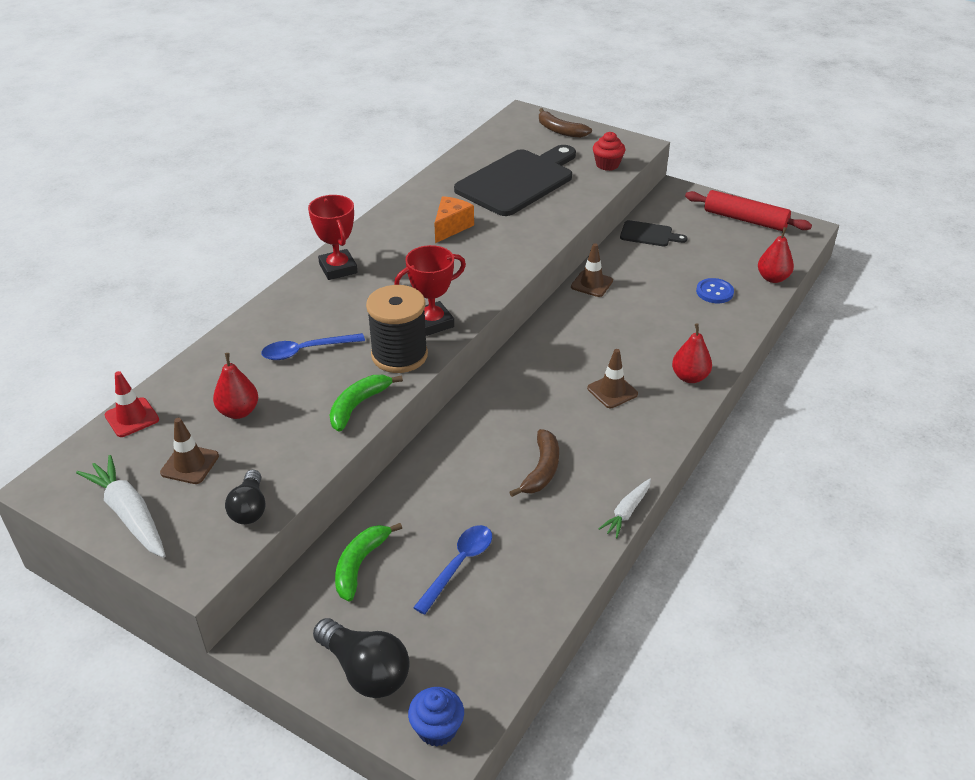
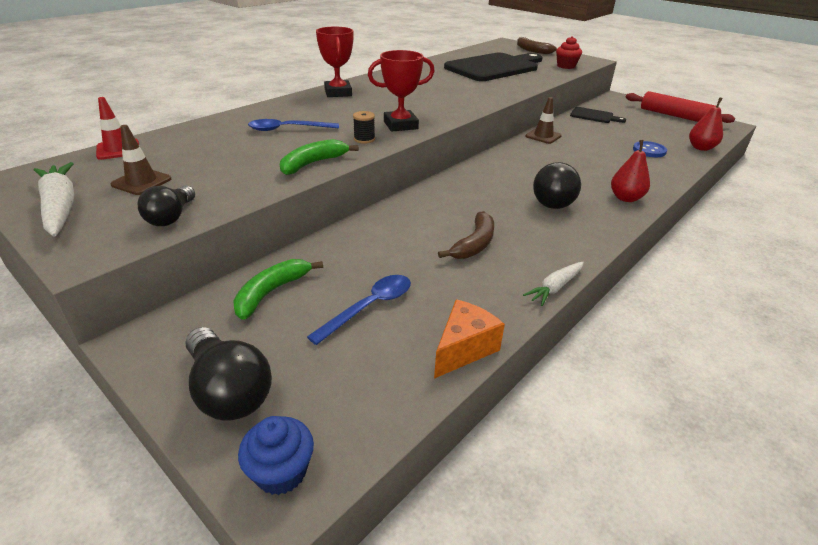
camera: 10 degrees right, 5 degrees down
(239, 412) = (208, 156): red pear -> none
(399, 355) = (364, 139): black spool -> black spool, size x0.43
(451, 227) = (435, 82): orange cheese -> orange cheese (464, 349)
(612, 391) = (552, 199): brown traffic cone -> black light bulb

